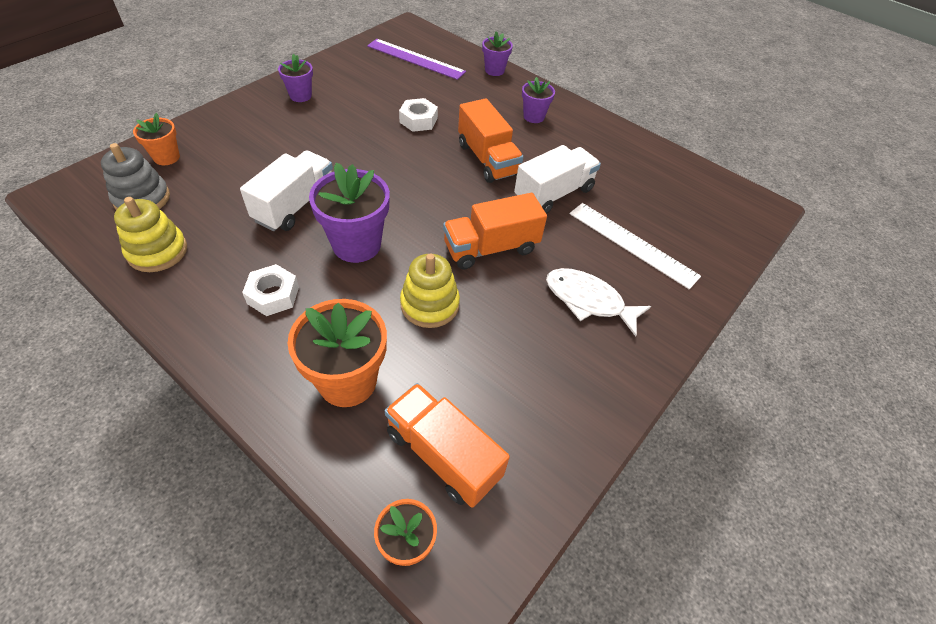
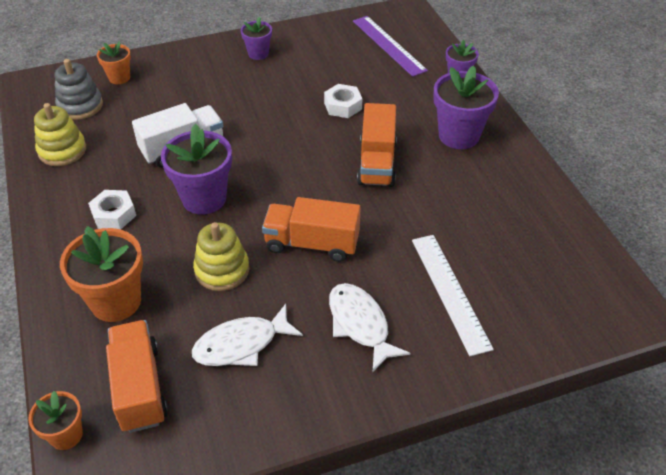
camera: 35 degrees right, 5 degrees down
(505, 365) = (241, 344): none -> white fish
(533, 117) = (458, 135): purple flower pot -> purple flower pot, size x1.77
(553, 194) = (413, 216): white truck -> none

